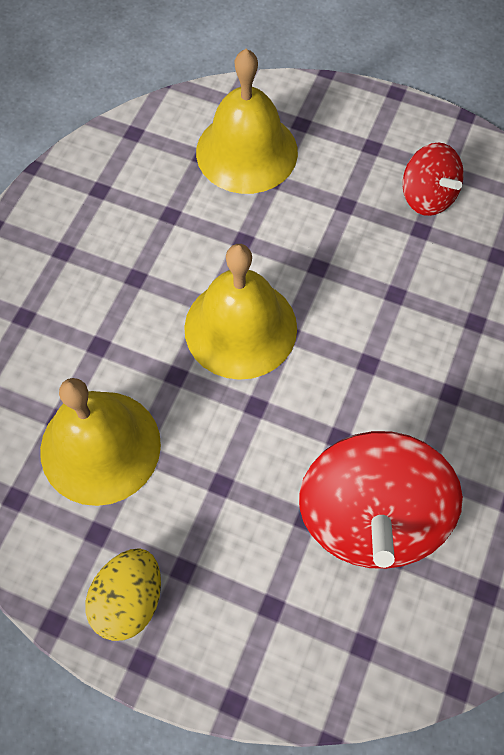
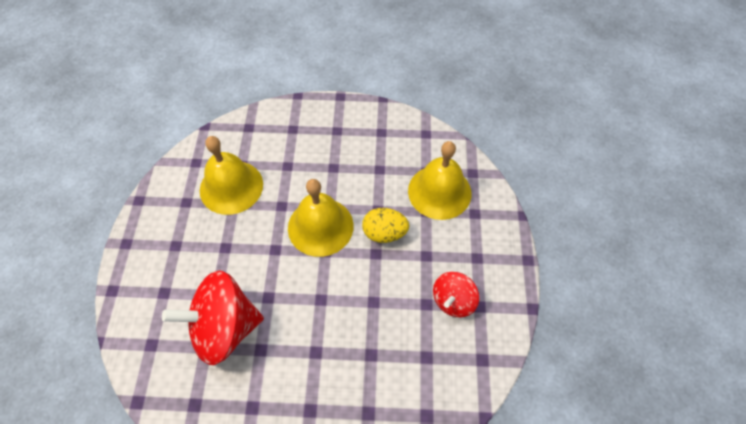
camera: 70 degrees right, 5 degrees down
(129, 600) = (155, 227): yellow egg -> yellow egg (384, 233)

